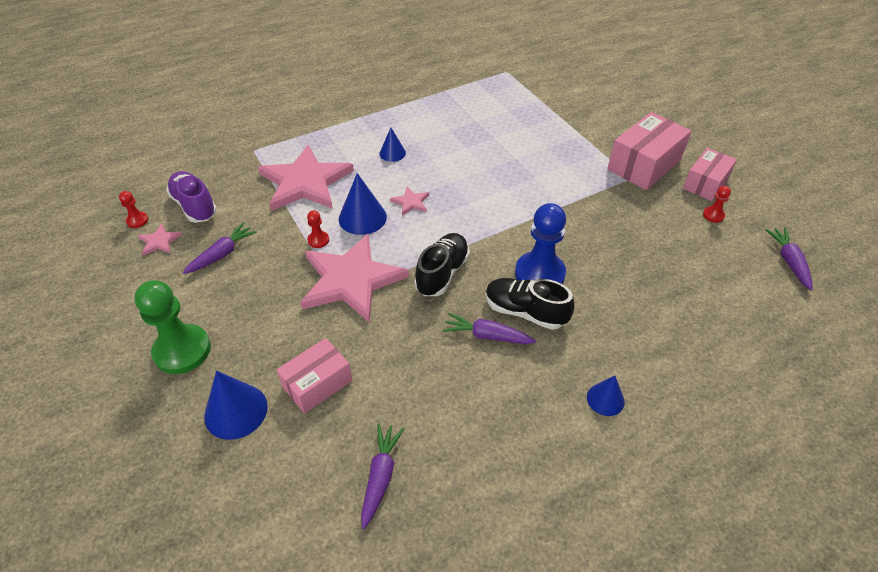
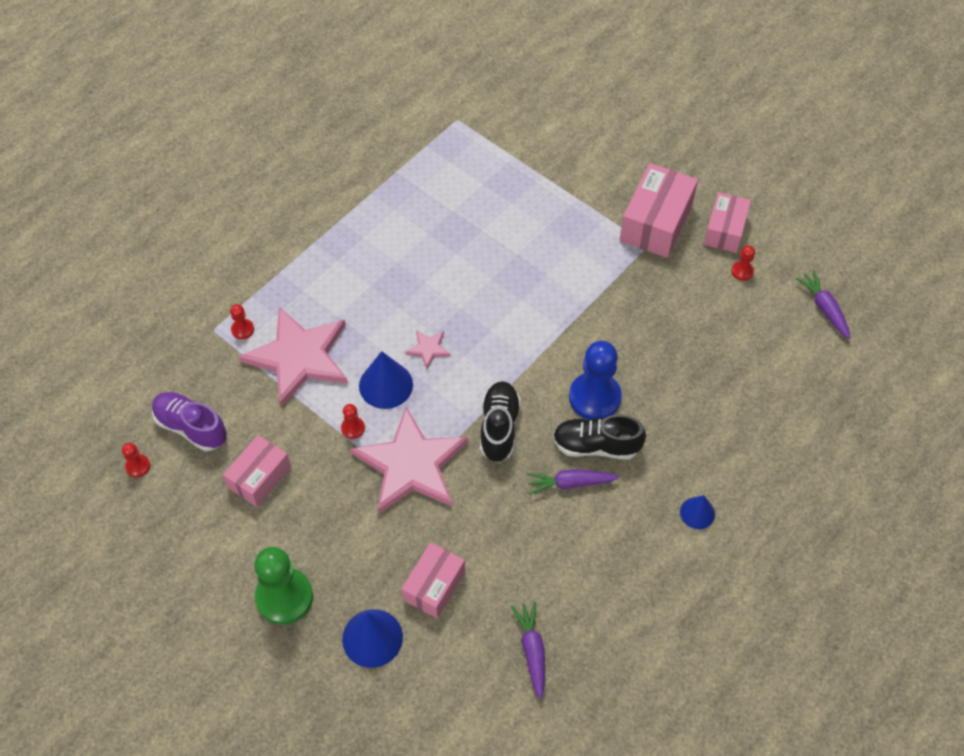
camera: 20 degrees left, 10 degrees up
(159, 241) = (180, 484): pink star -> none
(222, 254) = (259, 477): purple carrot -> pink box
(274, 155) = (242, 329): none -> red pawn
(392, 153) = (377, 286): blue cone -> none

